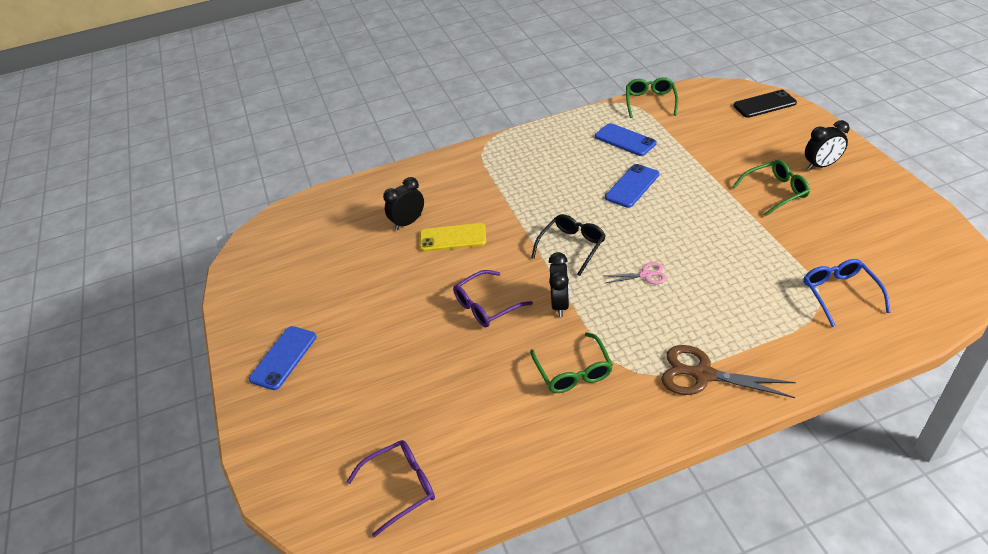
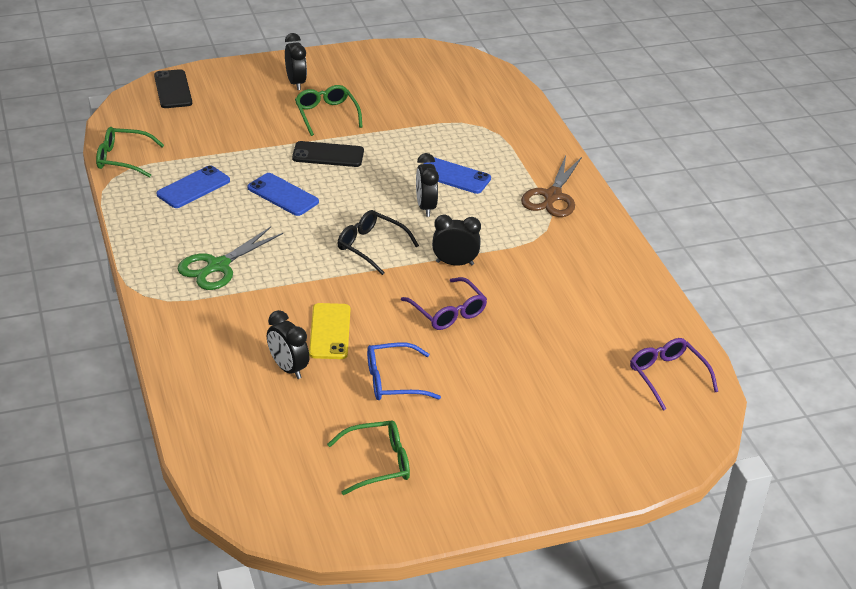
camera: 95 degrees left, 5 degrees down
(283, 358) = (502, 471): blue phone -> blue phone (454, 176)
(525, 169) = (218, 266): none -> green scissors
(573, 371) = (542, 264): green glasses -> green glasses (378, 463)
(645, 275) = (425, 207): pink scissors -> black clock
(706, 202) = (328, 155): none -> black phone
(839, 294) = (471, 114): blue glasses -> blue glasses (393, 381)

